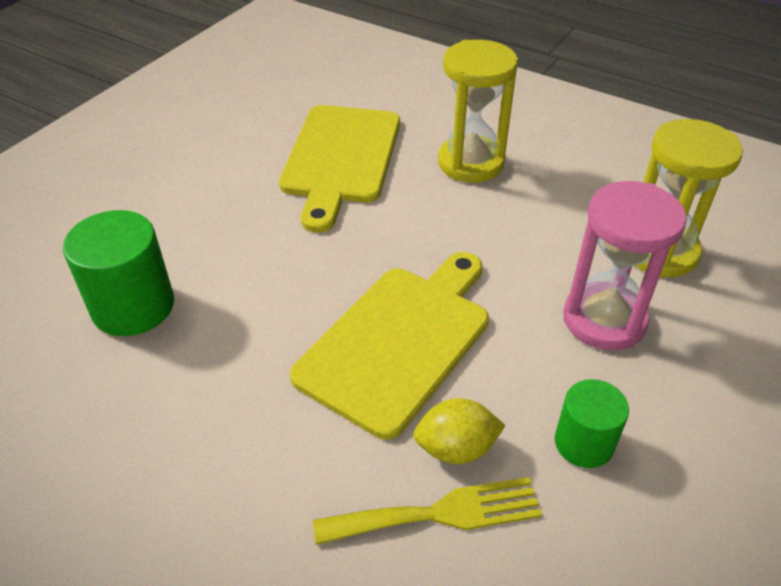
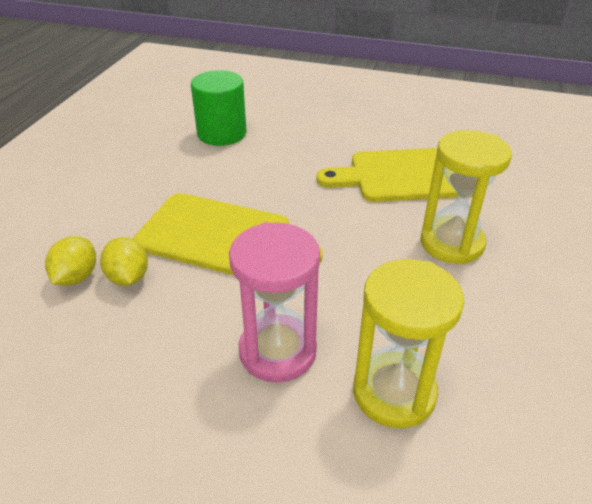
camera: 75 degrees right, 5 degrees down
(439, 513) = (76, 277): yellow fork -> yellow lemon
(584, 443) = (138, 346): green cylinder -> none

